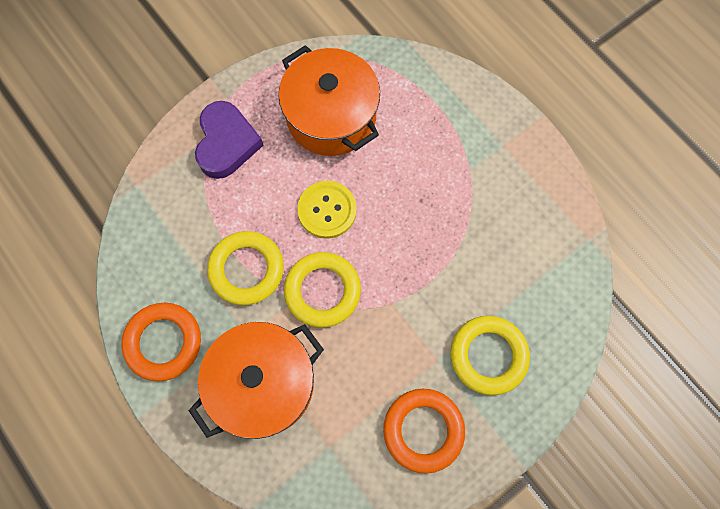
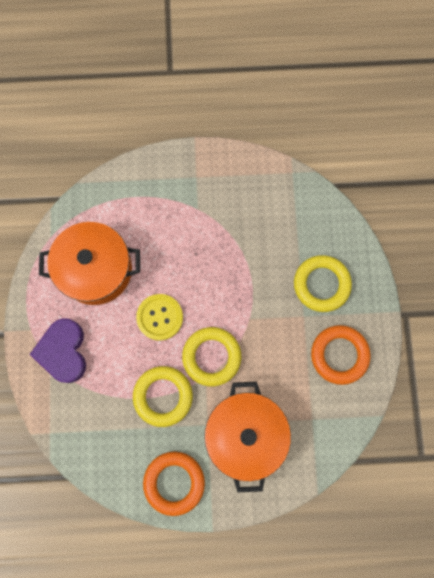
camera: 55 degrees left, 5 degrees up
(226, 143) = (63, 351): purple heart -> purple heart turned 135 degrees counterclockwise

